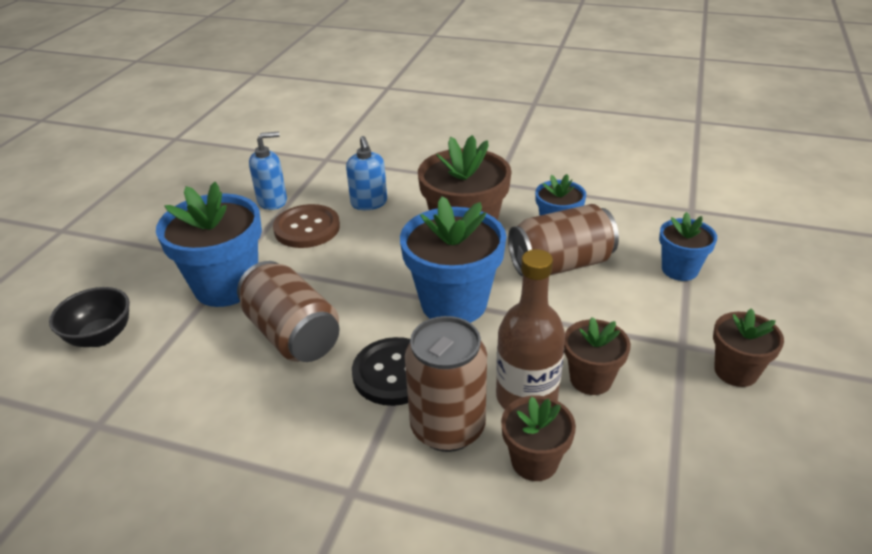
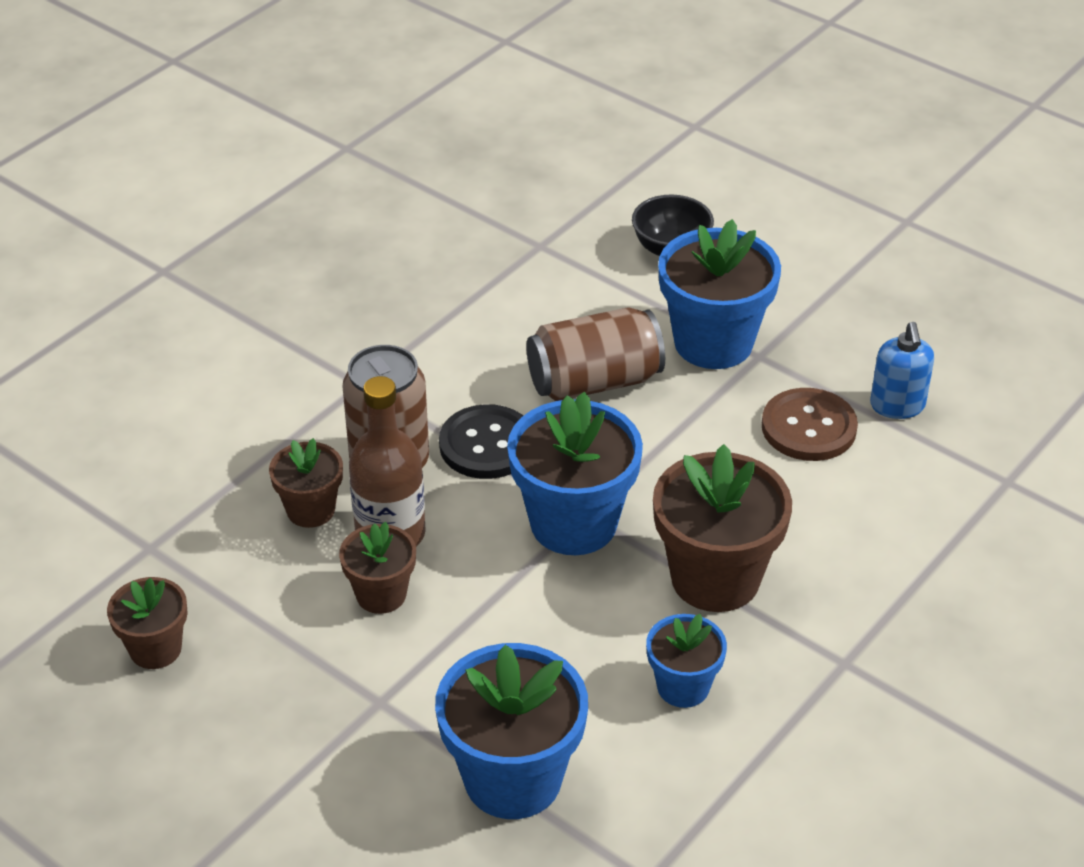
camera: 110 degrees right, 5 degrees up
(369, 203) = (847, 501): blue soap dispenser -> none
(560, 264) = (594, 654): brown can -> none
(679, 269) = (513, 779): blue flower pot -> blue flower pot, size x1.79
(736, 371) = (311, 728): brown flower pot -> brown flower pot (155, 649)

